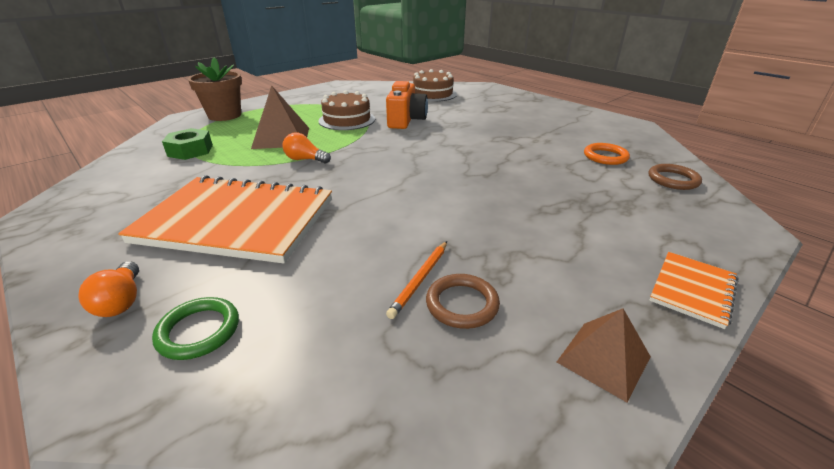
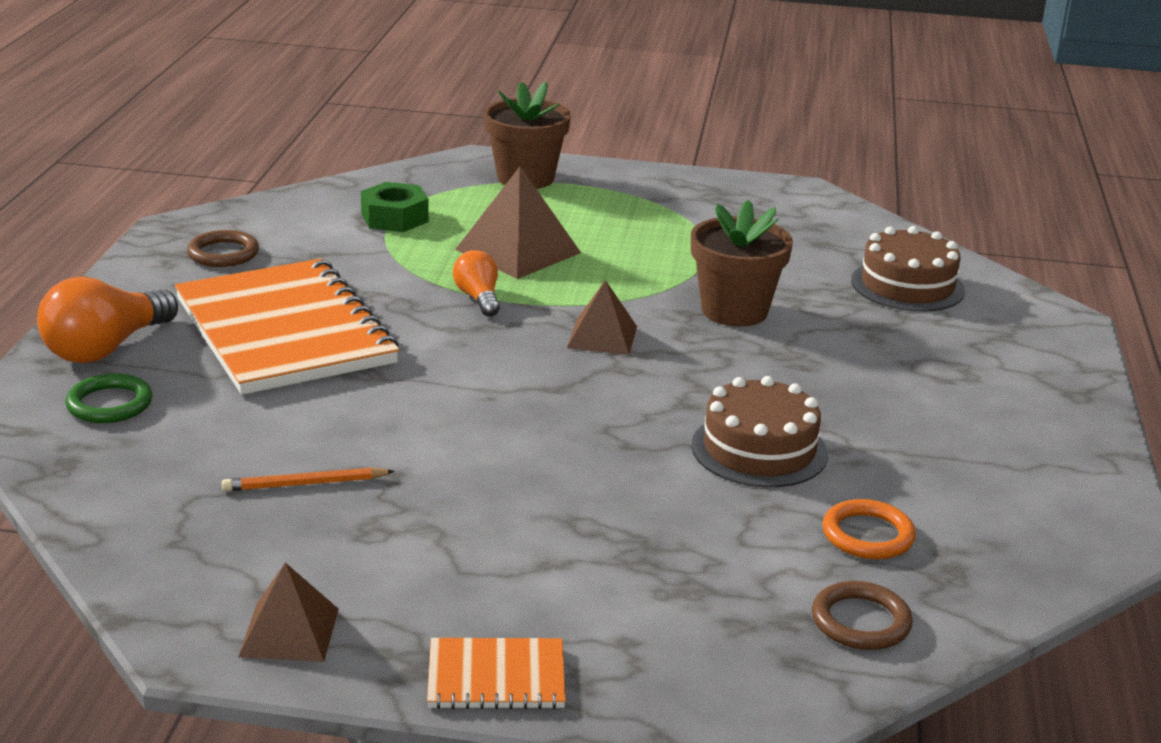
camera: 50 degrees right, 5 degrees down
(121, 301) = (106, 348): orange light bulb -> orange light bulb, size x1.73
(347, 120) = (656, 265): brown cake -> brown cake (759, 449)
(386, 148) = (602, 337): none -> brown pyramid
(406, 120) = (734, 311): orange camera -> brown flower pot
(462, 304) = (290, 523): brown ring -> brown ring (223, 253)

